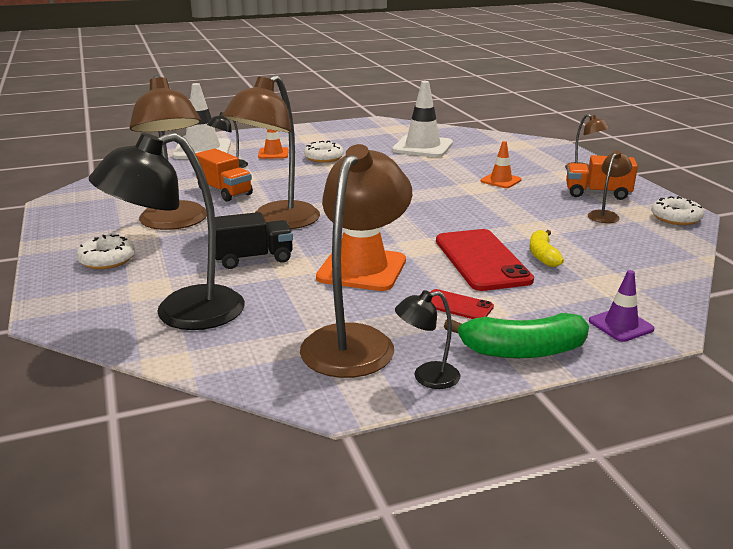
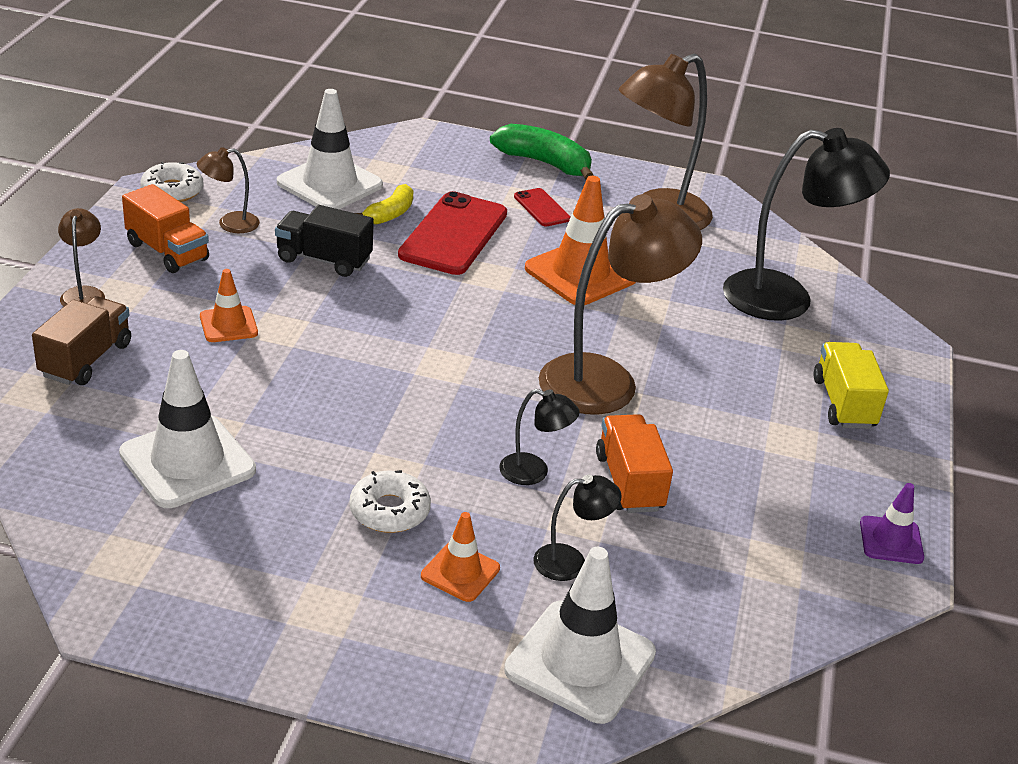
camera: 150 degrees left, 10 degrees up
(107, 260) = (843, 403): white donut -> yellow truck
(175, 222) = (736, 438): brown lamp -> none
(253, 258) = (678, 334): black truck -> black truck (324, 260)
(427, 377) = (633, 176): black lamp -> black lamp (534, 472)
(525, 155) = (86, 359): none -> brown truck
(617, 258) = (329, 184): none -> white traffic cone
(621, 325) = (444, 147): purple traffic cone -> purple traffic cone (891, 540)

